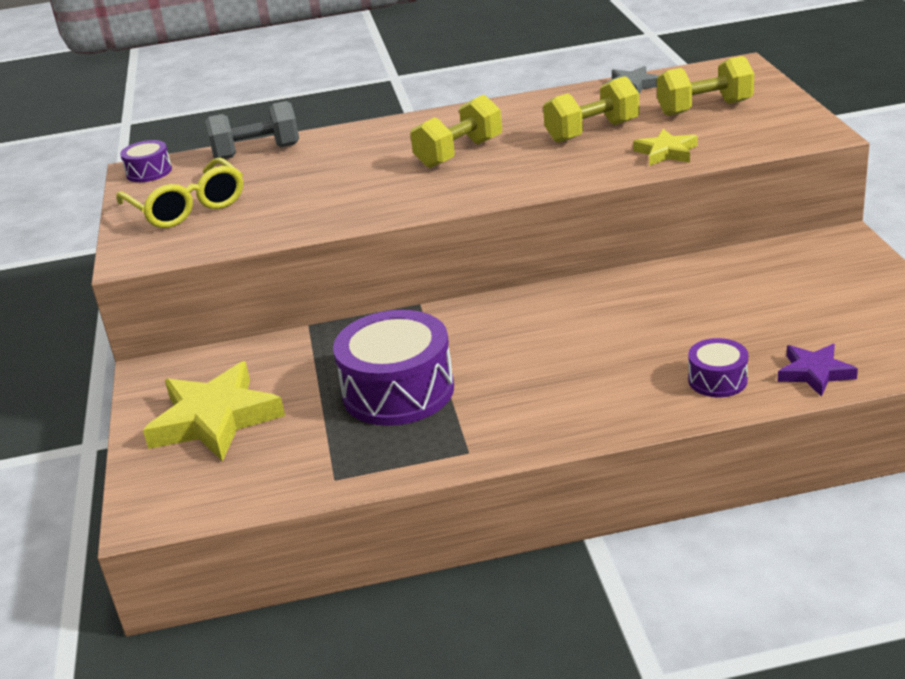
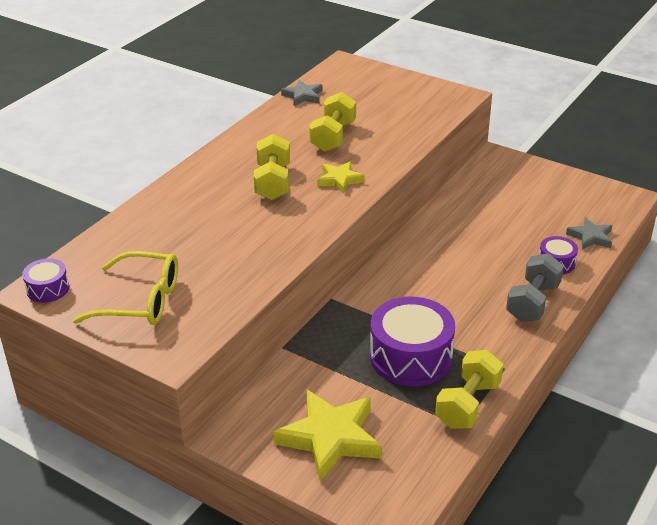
camera: 50 degrees left, 5 degrees up
(256, 152) = (113, 237): grey dumbbell -> grey dumbbell (533, 302)
(666, 152) = (400, 135): yellow star -> yellow star (339, 180)
(704, 108) = (373, 98): yellow dumbbell -> yellow dumbbell (468, 404)
(815, 373) = (590, 237): purple star -> grey star

